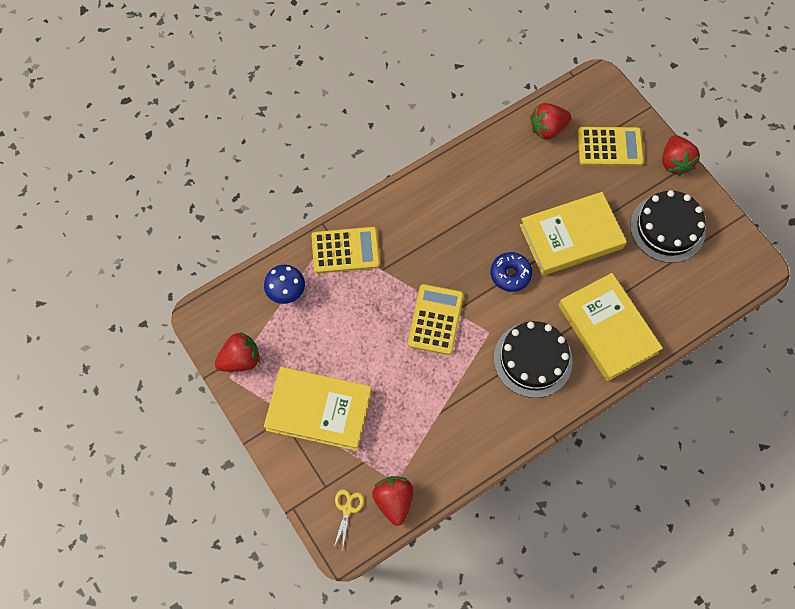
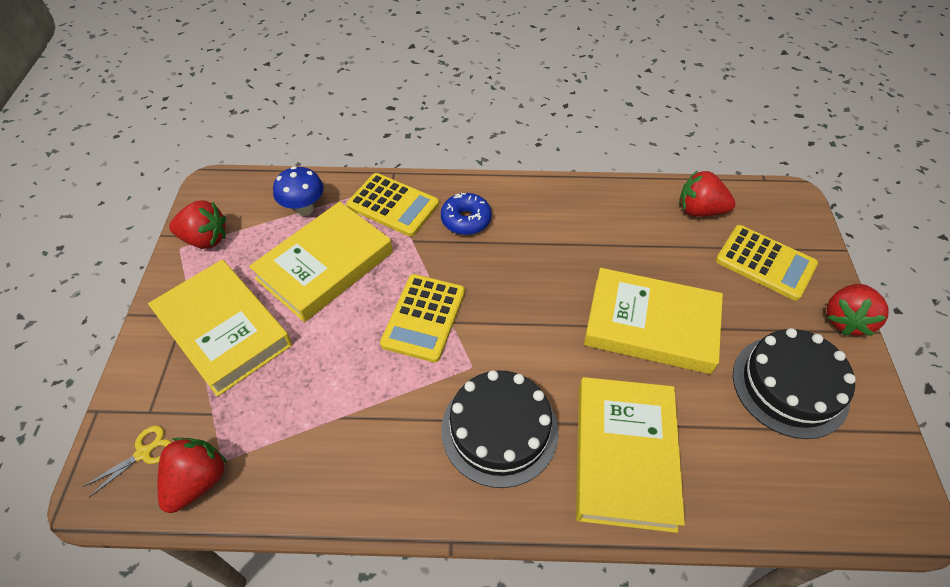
camera: 35 degrees right, 15 degrees down
(341, 325) = (325, 265): none -> yellow book
(435, 319) = (424, 317): yellow calculator -> yellow calculator turned 150 degrees clockwise
(510, 274) = (546, 322): blue donut -> blue donut (466, 220)

